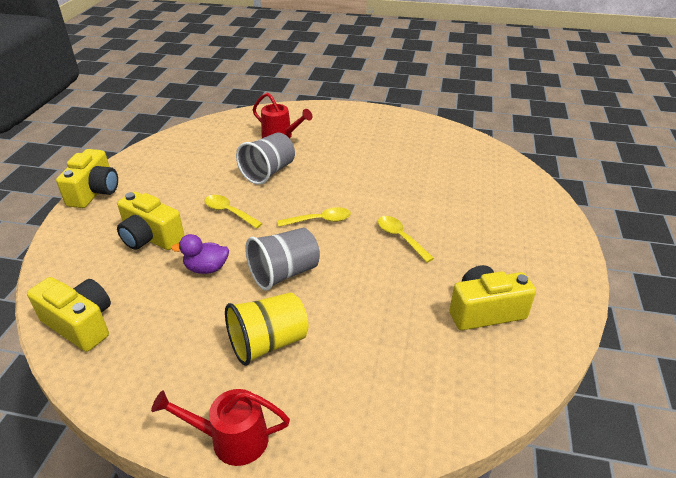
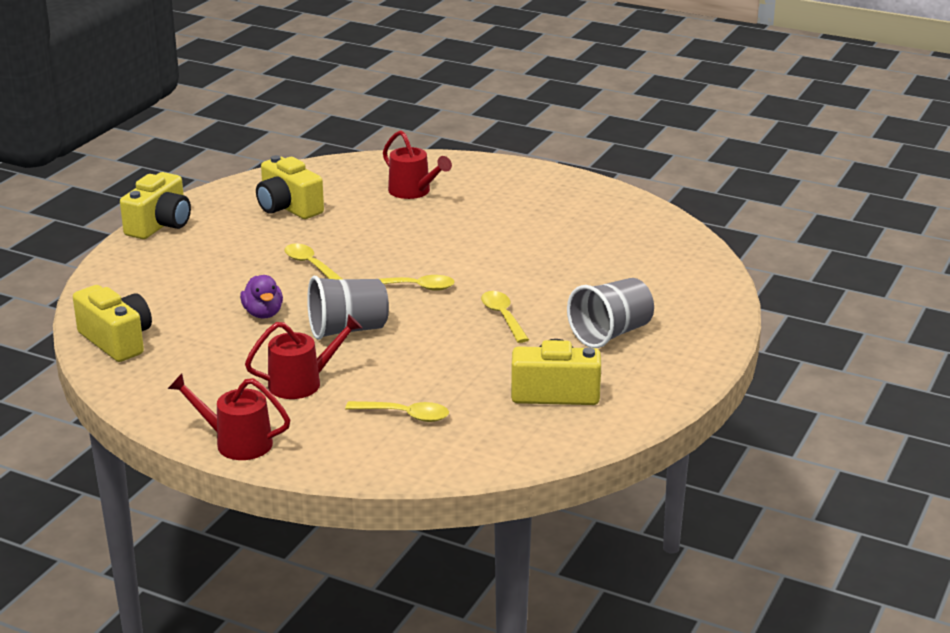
camera: 15 degrees right, 10 degrees down
(150, 238) = (211, 278): yellow camera -> yellow camera (288, 208)
(206, 268) = (263, 314): purple duck -> purple duck turned 120 degrees counterclockwise
(268, 172) = (378, 230): grey cup -> grey cup (611, 334)
(268, 343) = (302, 383): yellow cup -> red watering can
(375, 365) = (405, 415): none -> yellow spoon

